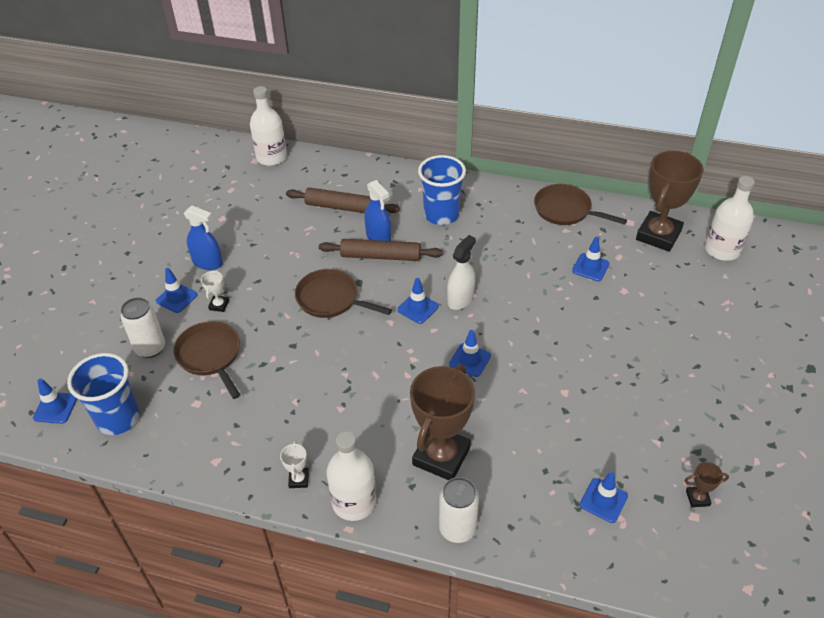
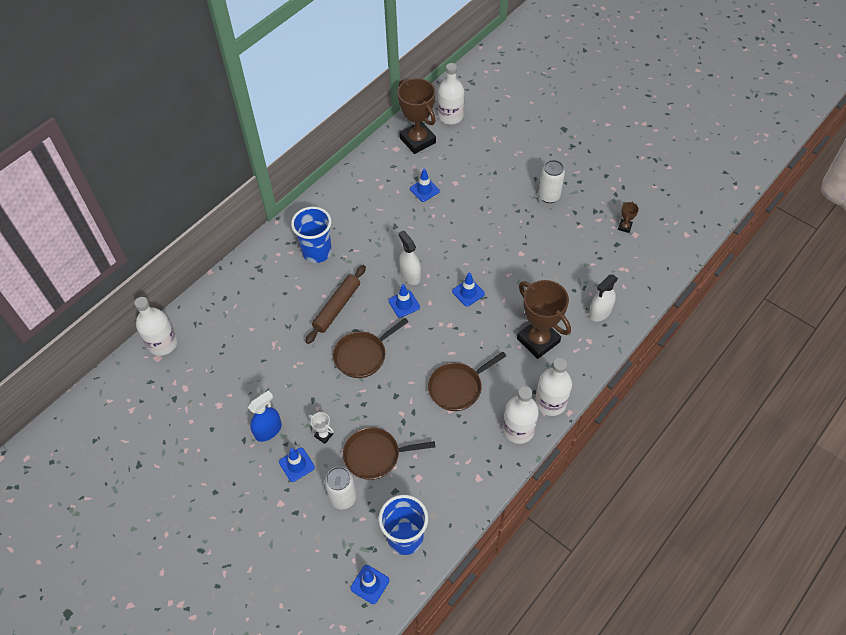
camera: 65 degrees left, 10 degrees up
(298, 479) = (518, 429): white trophy -> white bottle
(343, 207) = (265, 313): brown rolling pin -> none
(378, 237) = (315, 301): blue spray bottle -> none
(457, 528) = (594, 352): white can -> white can (549, 196)
(528, 514) = (600, 312): none -> white spray bottle
(566, 210) = (361, 177): brown pan -> brown pan (458, 387)
(603, 500) = (607, 271): blue traffic cone -> none

